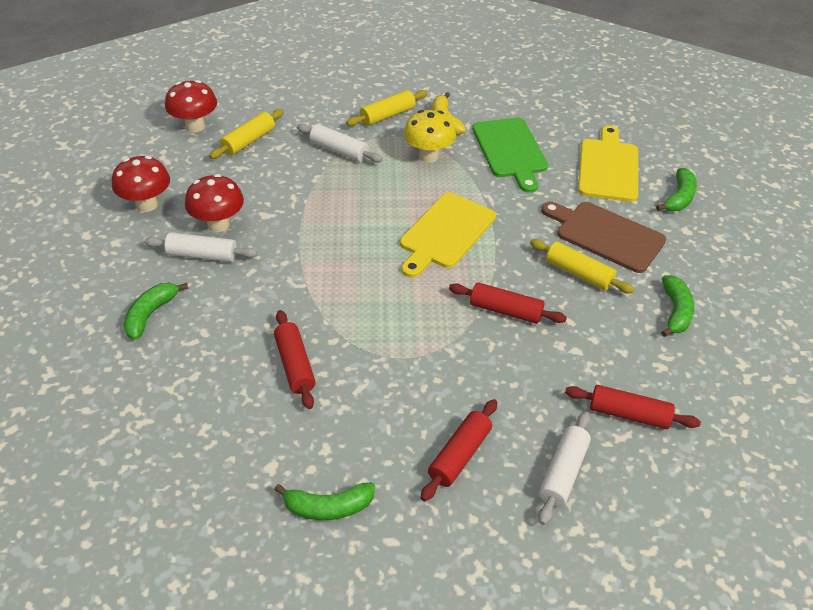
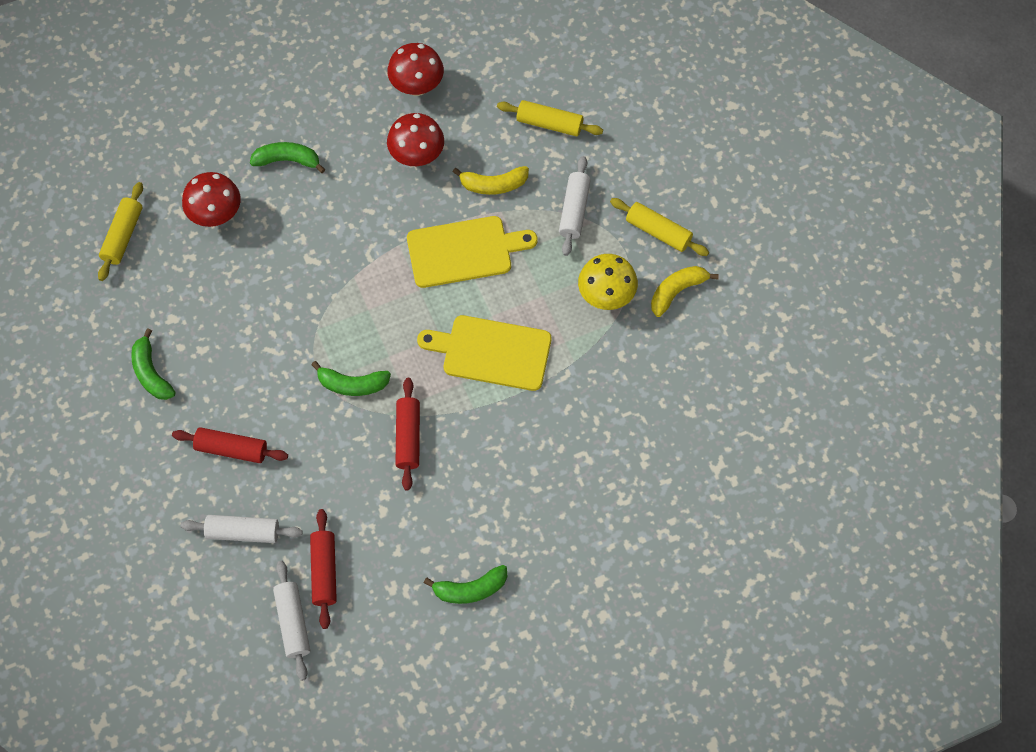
camera: 70 degrees right, 20 degrees up
(195, 126) = (550, 66): red mushroom -> red mushroom (216, 215)
(202, 255) = (372, 163): white rolling pin -> white rolling pin (293, 622)
(282, 187) = (493, 185): none -> yellow banana
(295, 365) = (276, 292): red rolling pin -> none
(510, 151) = (655, 372): green cutting board -> none
(578, 273) = (486, 489): yellow rolling pin -> yellow rolling pin (123, 236)
(606, 235) = (556, 501): brown cutting board -> none
(608, 167) = (673, 479): yellow cutting board -> yellow cutting board (464, 251)
(679, 198) = (653, 563): green banana -> green banana (352, 384)

